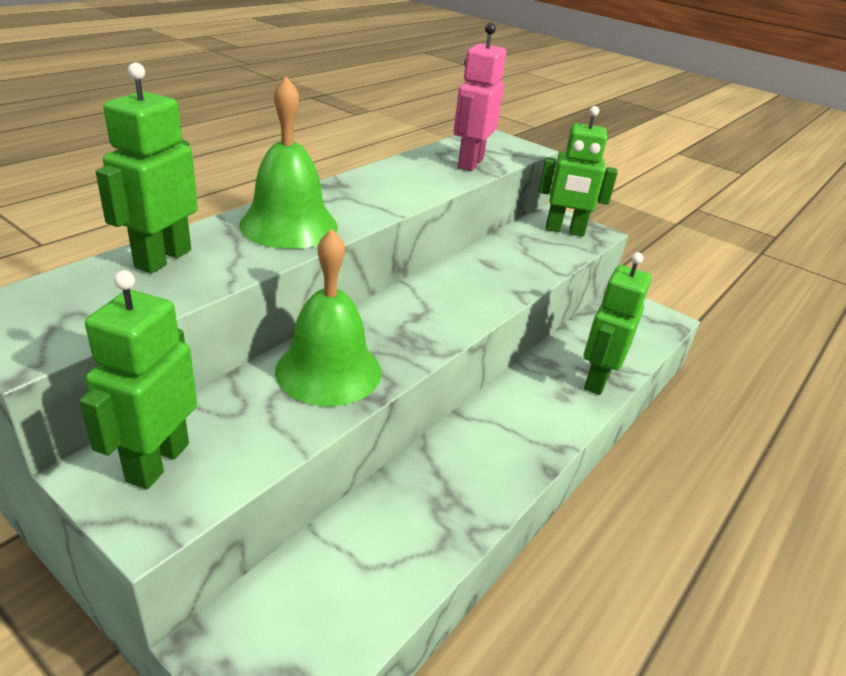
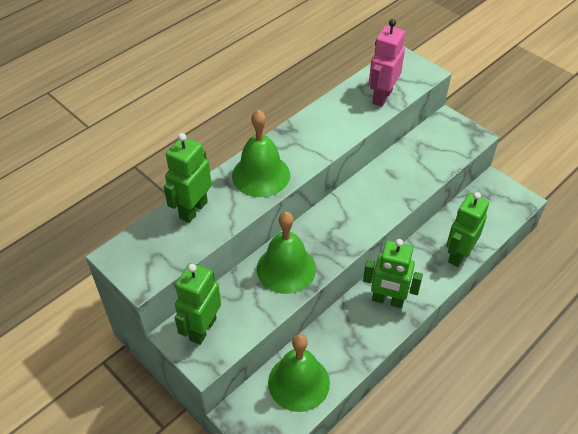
camera: 10 degrees right, 15 degrees up
(350, 575) = (298, 382): none -> green bell
(564, 231) = (451, 136): green robot -> green robot (387, 300)

